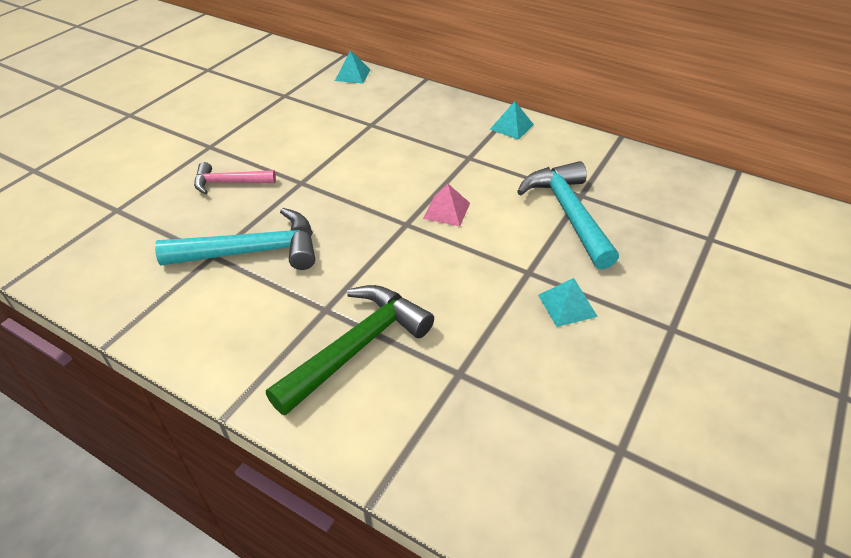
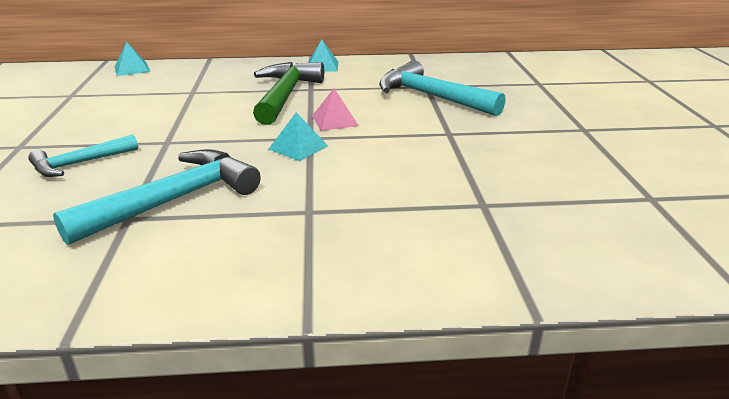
camera: 35 degrees left, 15 degrees down
(229, 183) = (79, 164): pink hammer -> turquoise hammer
(357, 347) = (375, 223): green hammer -> green hammer (285, 95)
(567, 305) = (502, 141): turquoise pyramid -> turquoise pyramid (298, 147)

